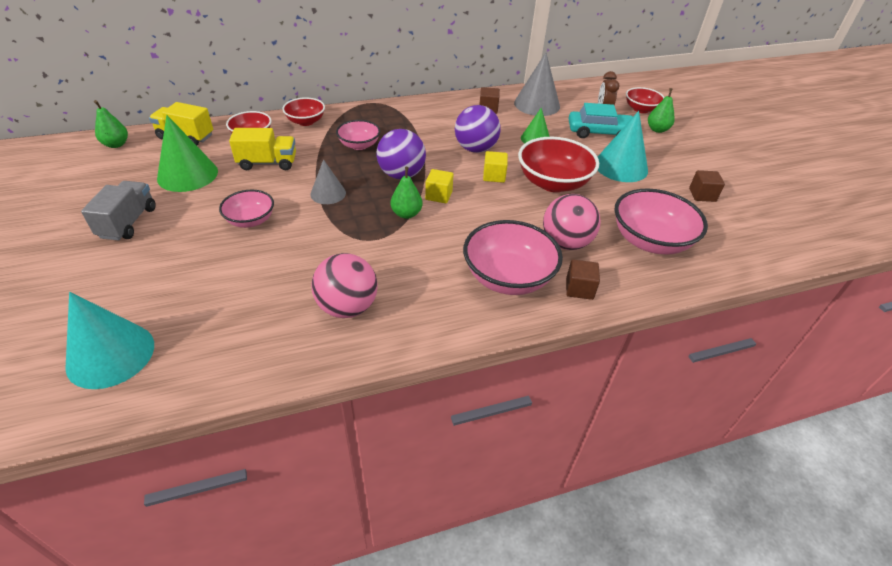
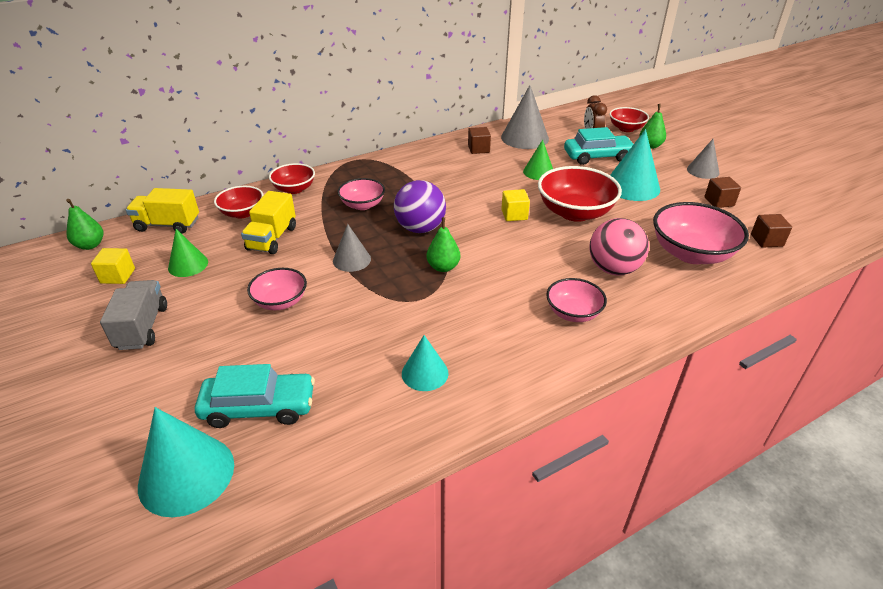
camera: 10 degrees left, 5 degrees down
(187, 174) = (188, 265): green cone -> green cone, size x0.60
(193, 309) = (259, 407): none -> turquoise car
(267, 163) = (272, 238): yellow truck -> yellow truck turned 120 degrees clockwise
(347, 307) = (425, 373): pink ball -> turquoise cone
(438, 195) = (467, 243): yellow cube -> yellow cube (118, 276)
(475, 149) = (484, 191): purple ball -> none
(508, 277) = (573, 313): pink bowl -> pink bowl, size x0.59
(579, 289) = (646, 311): brown cube -> brown cube (766, 240)
(700, 162) = (703, 171): none -> grey cone

